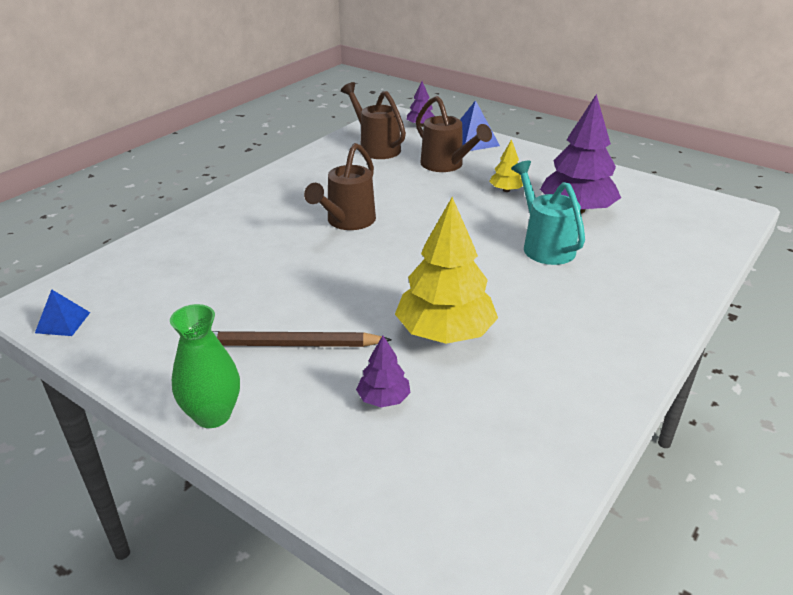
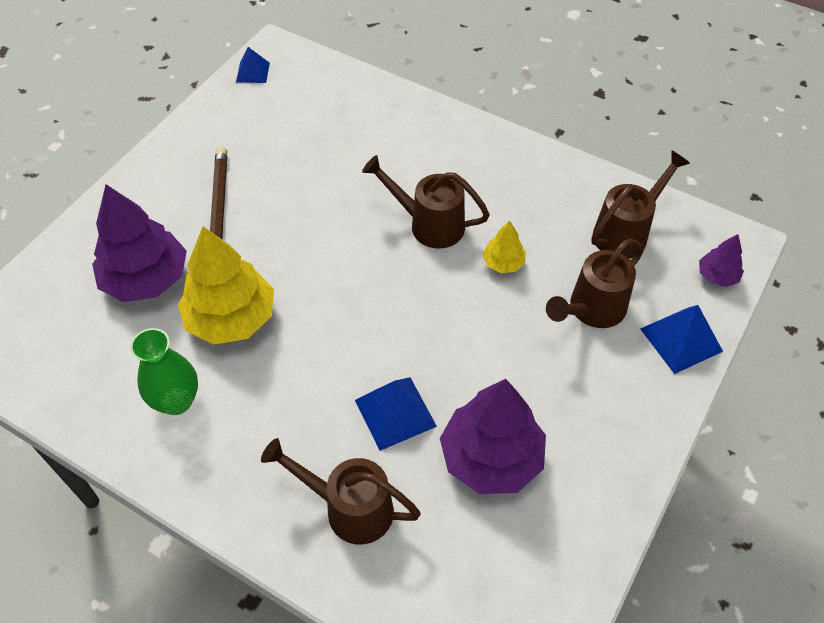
camera: 85 degrees right, 20 degrees up
(213, 415) = (139, 180): green vase -> green vase (176, 401)
(383, 399) = (146, 279): purple tree -> purple tree, size x2.08
(506, 190) = (532, 377): yellow tree -> yellow tree (503, 263)
(544, 246) = (395, 412): turquoise watering can -> blue pyramid
(636, 269) = (349, 508): none -> brown watering can

